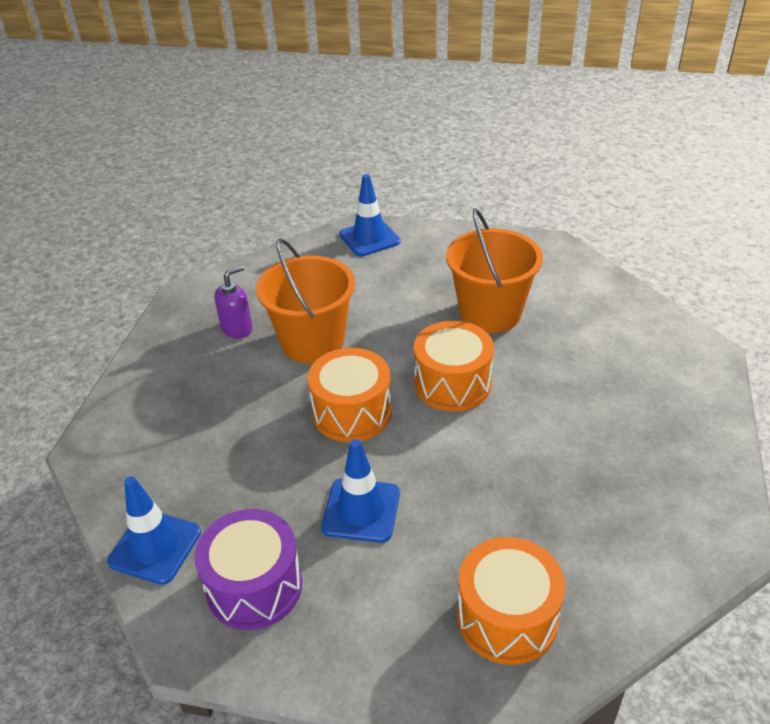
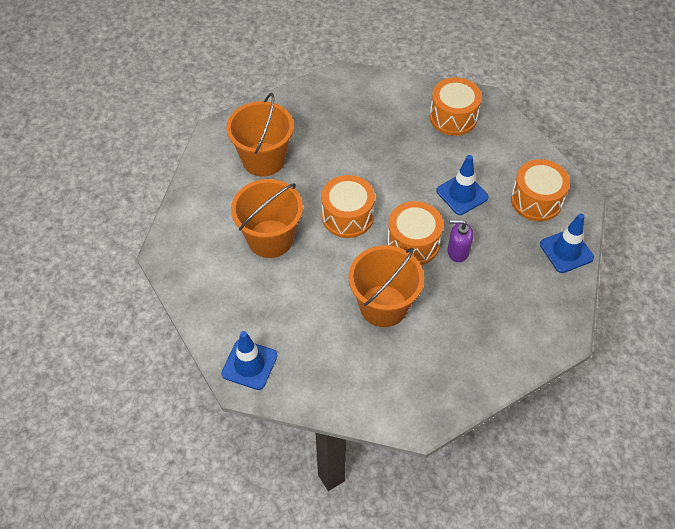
camera: 135 degrees left, 15 degrees up
(237, 328) = (414, 357): purple soap dispenser -> purple soap dispenser (457, 251)
(254, 586) = (536, 200): purple drum -> orange drum
(617, 366) = (263, 159): none -> orange bucket

